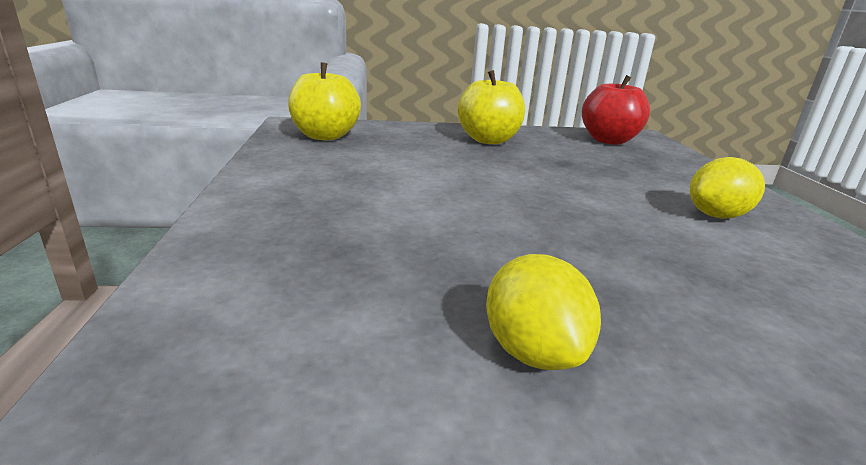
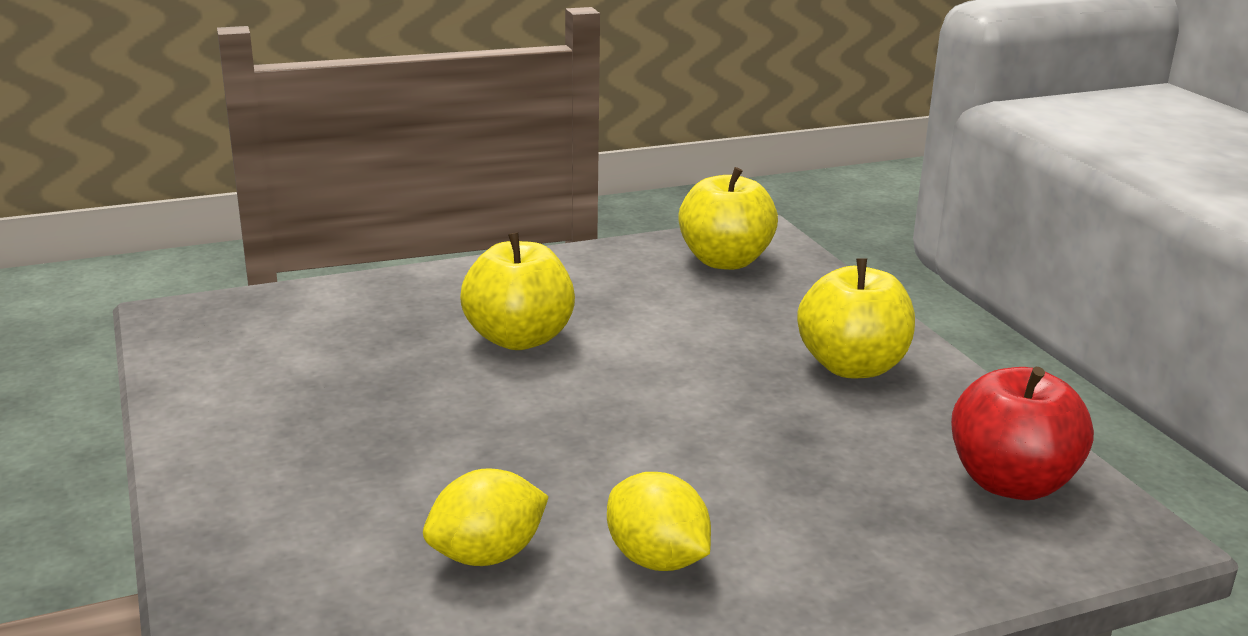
camera: 75 degrees right, 0 degrees up
(396, 207) = (519, 339): none -> yellow apple
(533, 351) = (283, 424): yellow lemon -> yellow lemon (487, 555)

